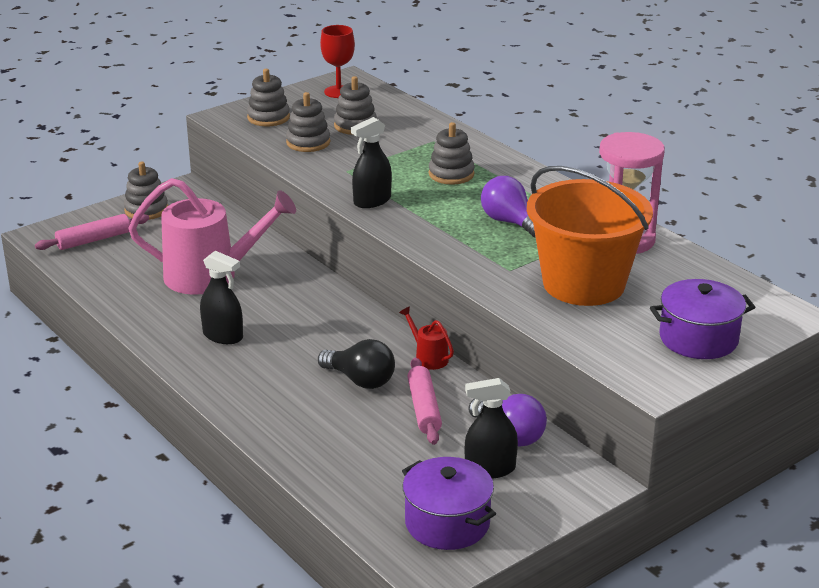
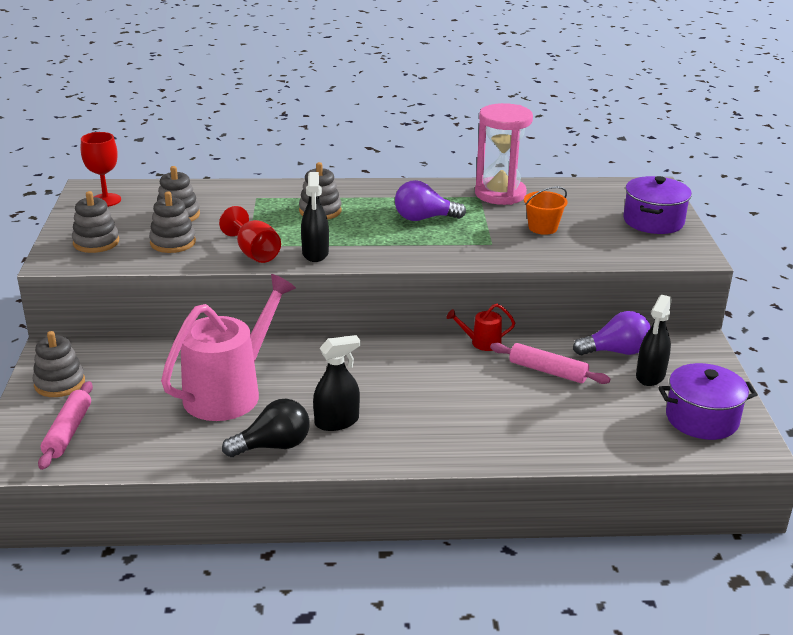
camera: 55 degrees left, 0 degrees up
(337, 178) = (254, 253): none -> red goblet
(360, 380) = (480, 383): black light bulb -> black light bulb (273, 446)
(584, 284) = (542, 228): orange bucket -> orange bucket, size x0.42

